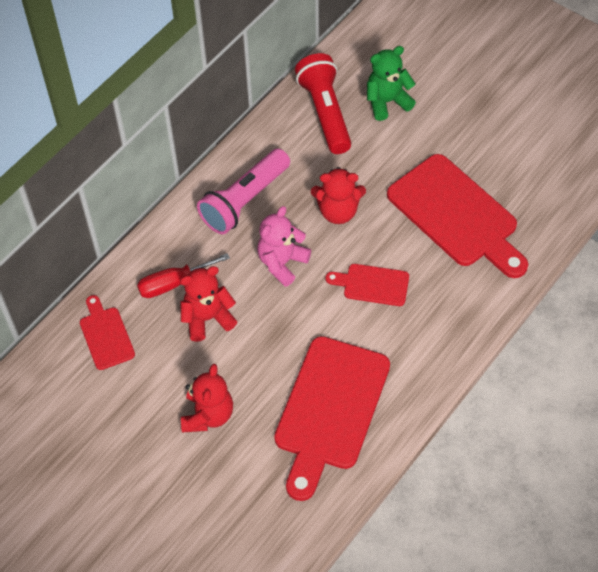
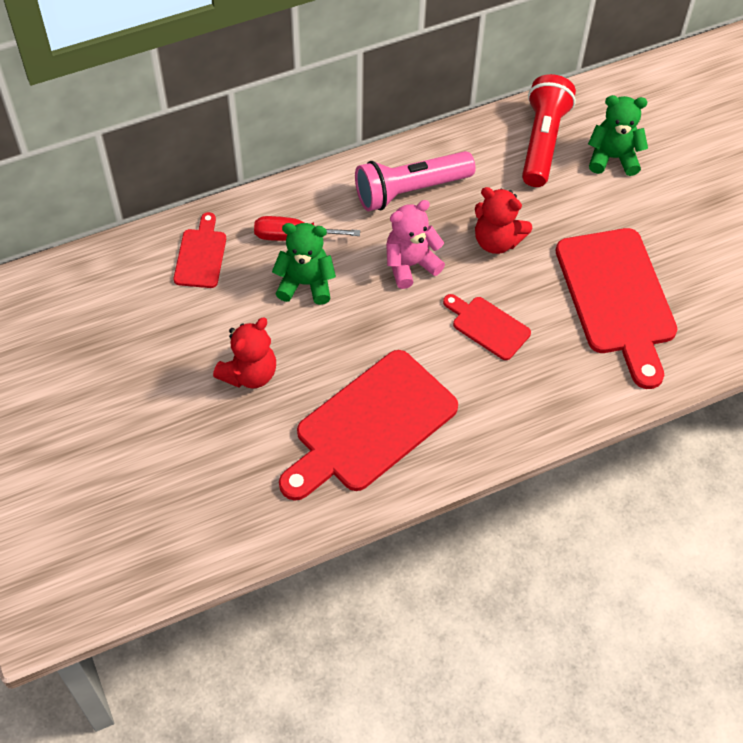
camera: 25 degrees right, 0 degrees up
(207, 318) = (305, 284): red teddy bear -> green teddy bear

